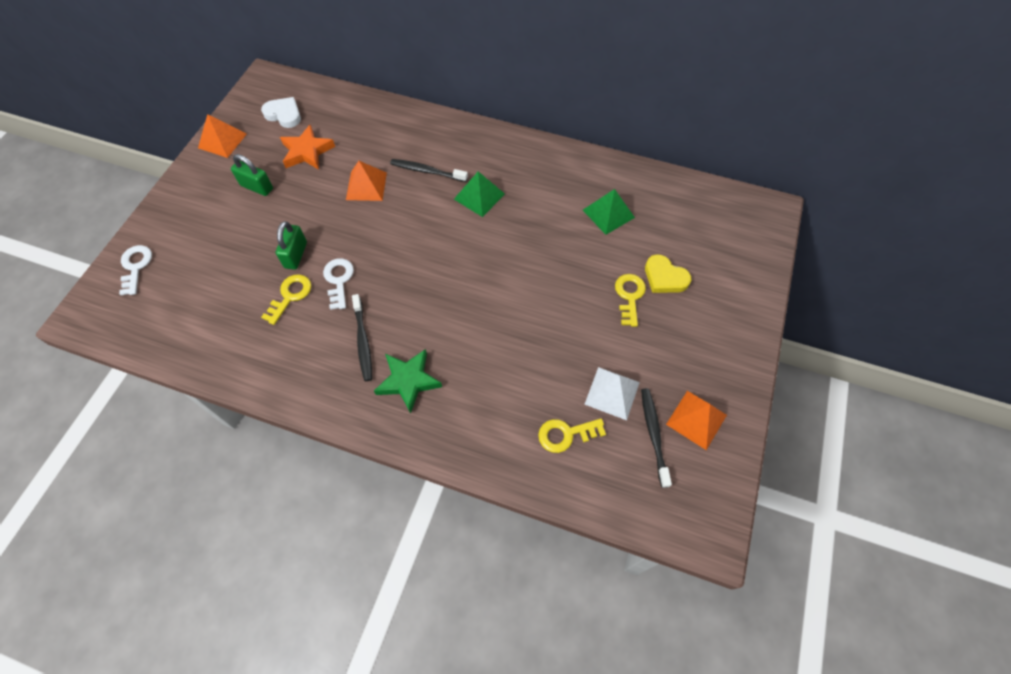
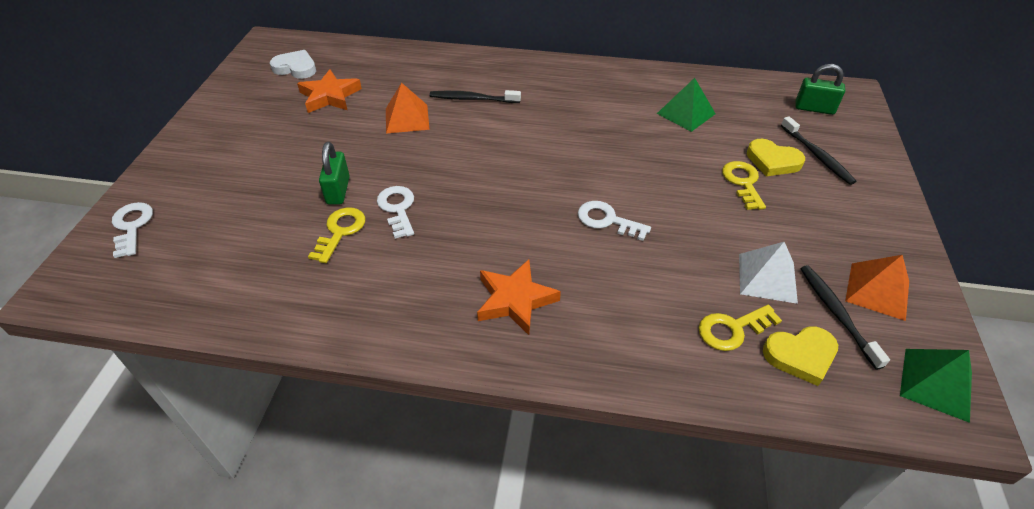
camera: 10 degrees left, 15 degrees down
(222, 141) = (227, 97): orange pyramid -> none
(257, 187) = (276, 133): green padlock -> green padlock (814, 108)
(363, 341) = (445, 266): black toothbrush -> black toothbrush (817, 156)
(408, 381) = (515, 300): green star -> orange star
(479, 196) = (538, 114): green pyramid -> green pyramid (936, 384)
(502, 317) = (607, 220): none -> white key
(609, 466) = (800, 356): none -> yellow heart

